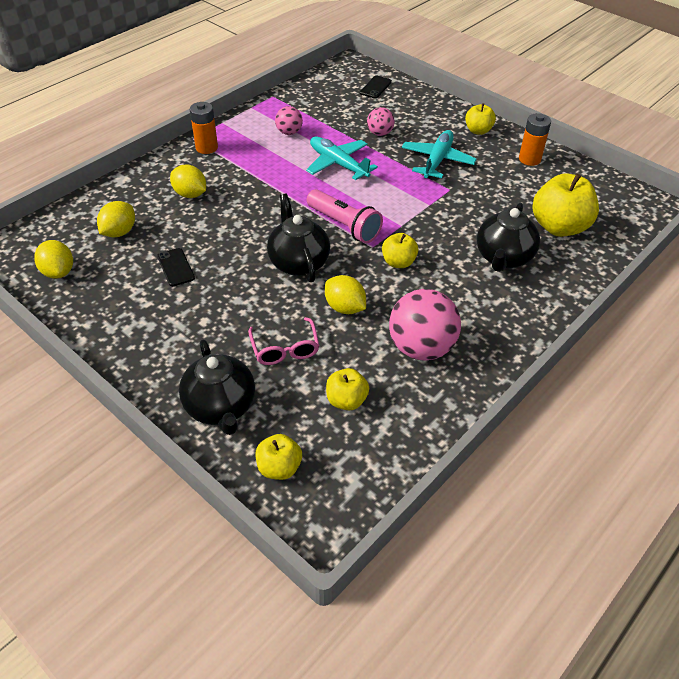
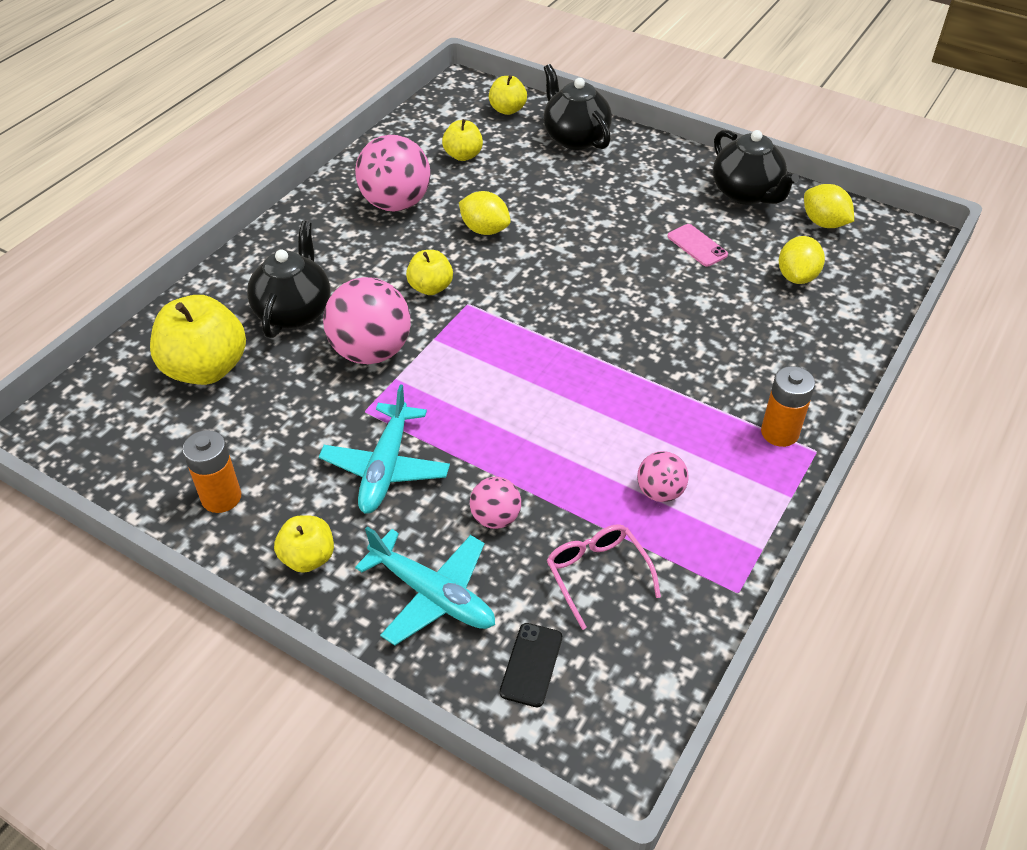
camera: 170 degrees right, 0 degrees up
(175, 267) = (697, 245): black phone -> pink phone
(190, 194) = (746, 343): yellow lemon -> none
(285, 349) = (535, 185): pink glasses -> pink glasses (597, 574)
(298, 262) = (555, 270): black teapot -> black teapot (746, 194)
(338, 164) = (551, 433): turquoise plane -> turquoise plane (432, 595)
(344, 225) = (511, 327): pink flashlight -> none
(445, 223) = (371, 351): none -> pink ball

